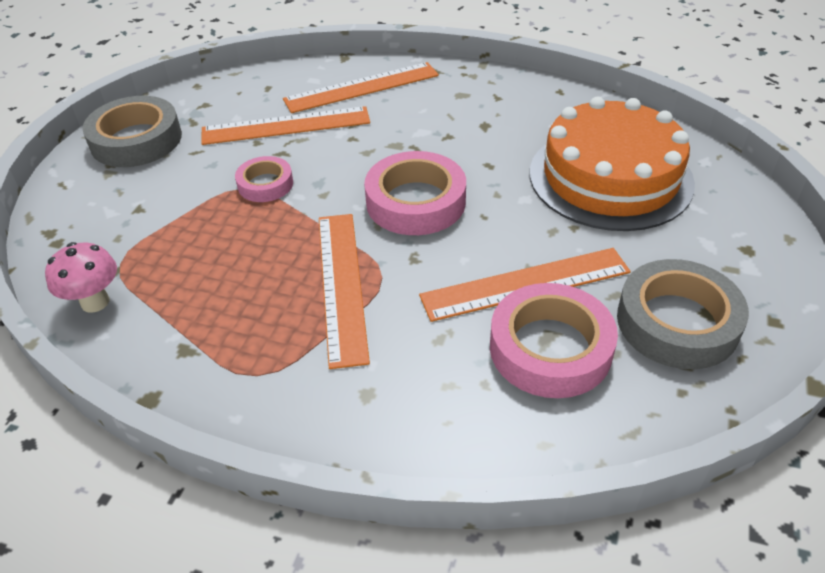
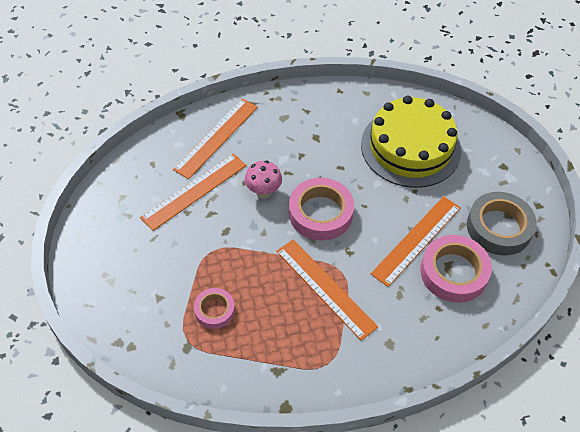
camera: 35 degrees left, 10 degrees up
(95, 302) = (198, 371): pink mushroom -> pink mushroom (263, 192)
(136, 140) = (103, 247): grey tape -> none
(265, 184) = (222, 242): pink tape -> pink tape (214, 310)
(610, 177) = (410, 147): orange cake -> yellow cake

